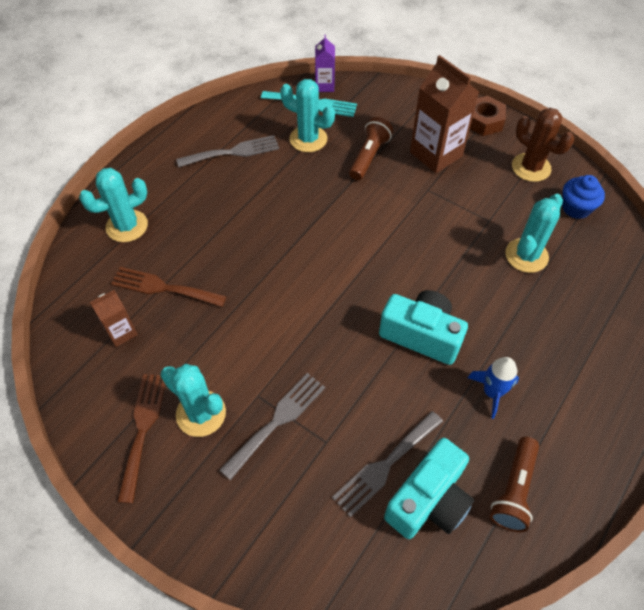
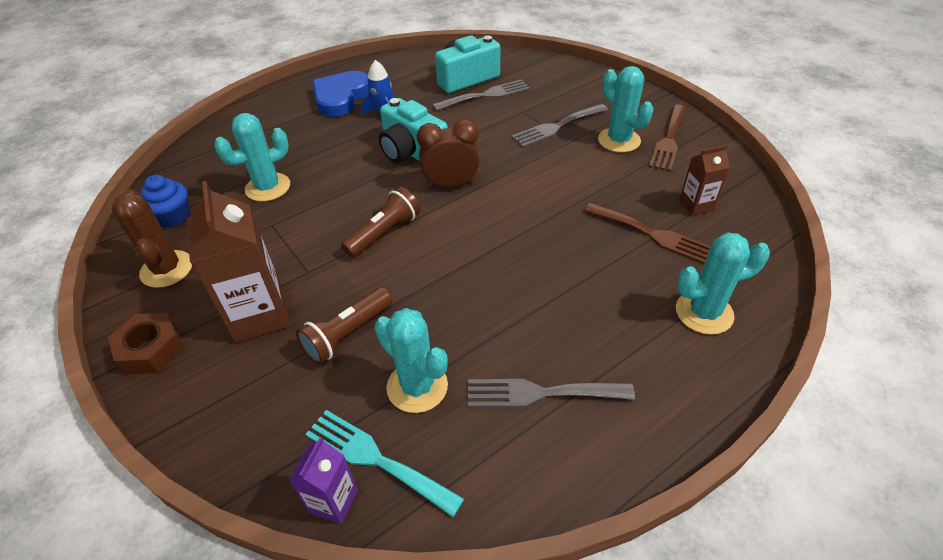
camera: 160 degrees left, 10 degrees down
(360, 301) = (451, 184): none -> brown clock
(514, 490) = (408, 74): brown flashlight -> brown flashlight (384, 232)
(565, 411) = (341, 97): none -> blue heart

